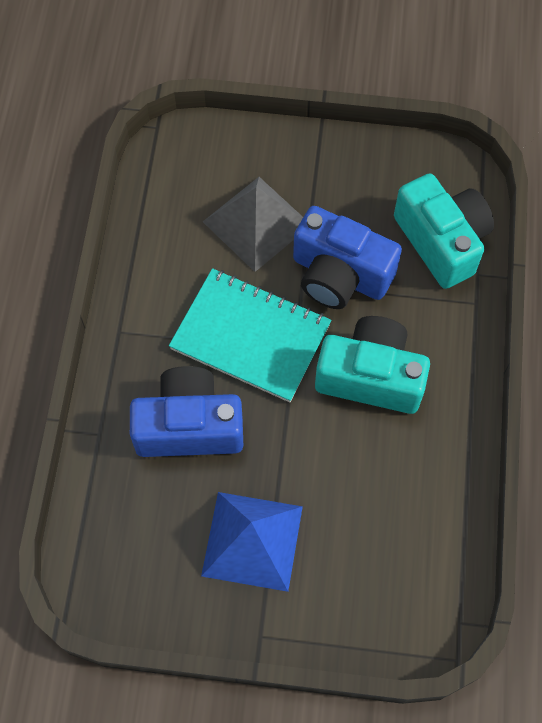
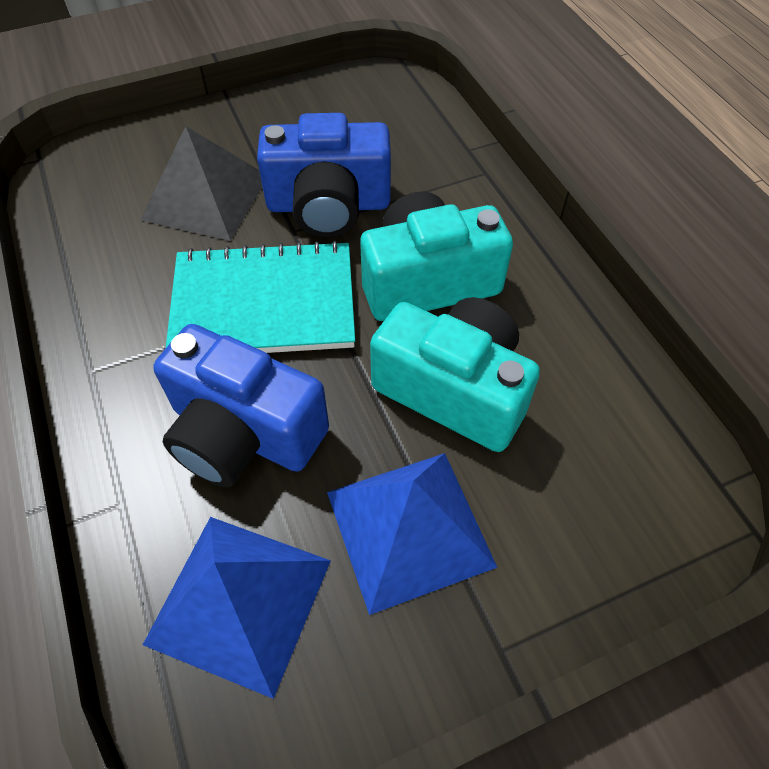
camera: 30 degrees left, 10 degrees down
(136, 529) = (239, 601): none -> blue pyramid
(189, 426) = (243, 433): blue camera -> blue camera turned 120 degrees counterclockwise
(442, 241) = (413, 138): turquoise camera -> turquoise camera (454, 390)

